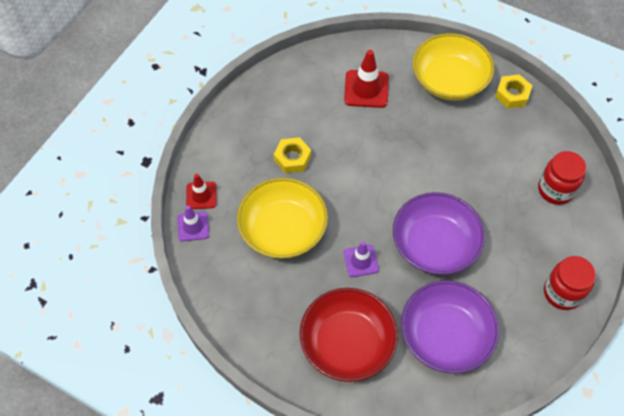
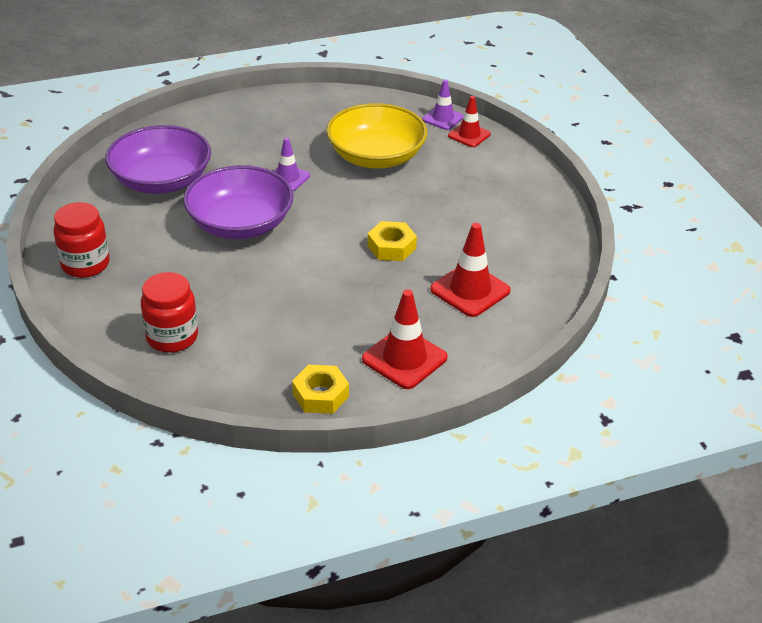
camera: 130 degrees right, 20 degrees down
(292, 158) = (444, 198): yellow nut -> yellow nut (391, 247)
(347, 343) = (233, 135): red bowl -> none
(449, 80) = (404, 358): yellow bowl -> red traffic cone

